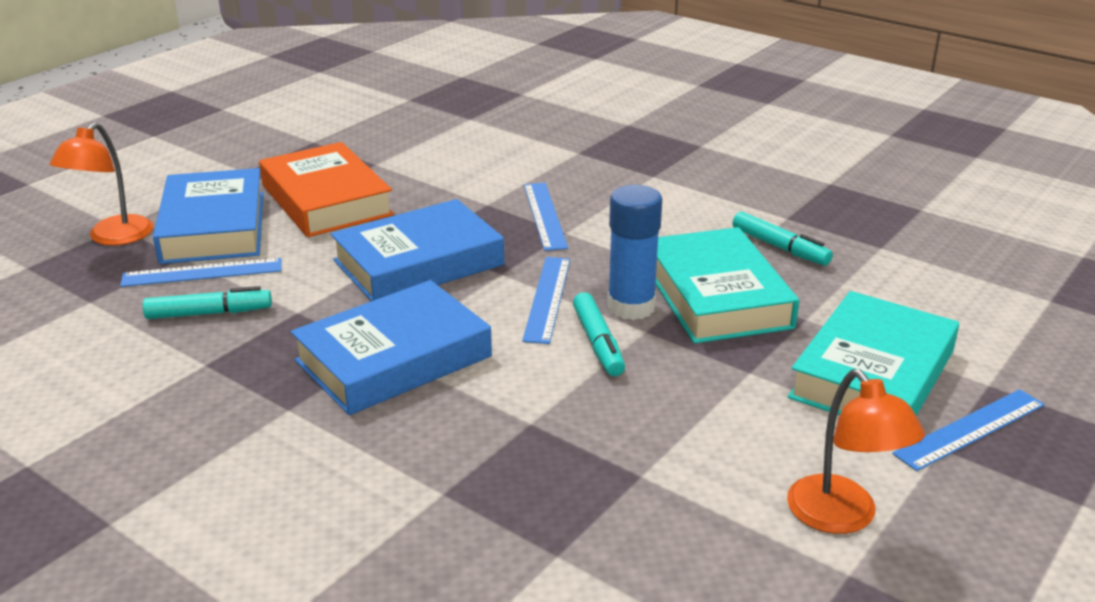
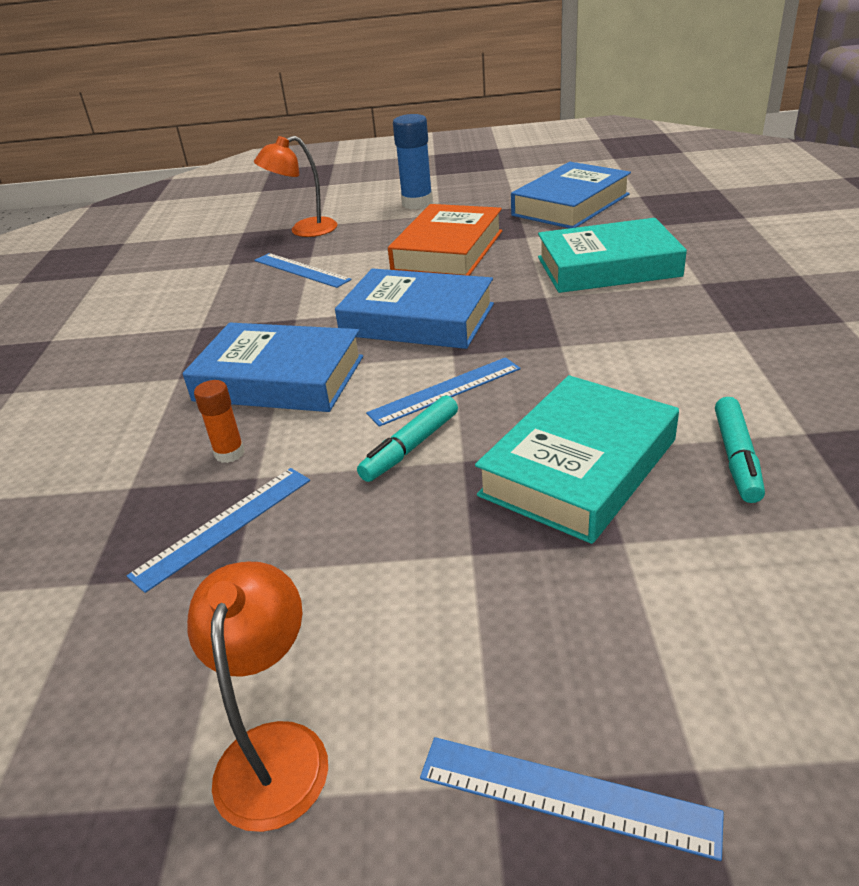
camera: 55 degrees right, 5 degrees up
(209, 313) = (258, 297): turquoise marker -> none
(213, 227) = (358, 244): blue book -> blue book (570, 205)
(474, 424) = (229, 453): none -> orange glue stick
(544, 215) = (570, 324): blue ruler -> blue ruler (224, 526)
(631, 307) = (490, 433): blue glue stick -> blue glue stick (417, 203)
(842, 517) = (275, 750): orange lamp -> orange lamp turned 150 degrees clockwise
(873, 374) = (579, 646): turquoise book -> turquoise book (608, 267)

